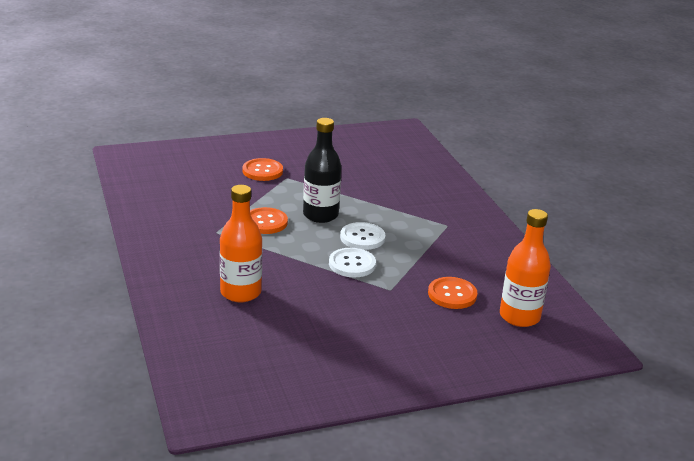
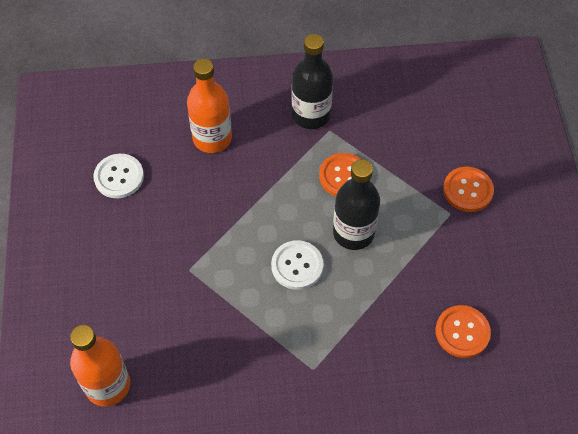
camera: 105 degrees right, 30 degrees up
(200, 242) = (311, 115): none -> black bottle
(352, 264) = (243, 243): white button -> white button (119, 177)
(452, 294) = (165, 328): orange button -> orange button (462, 332)

